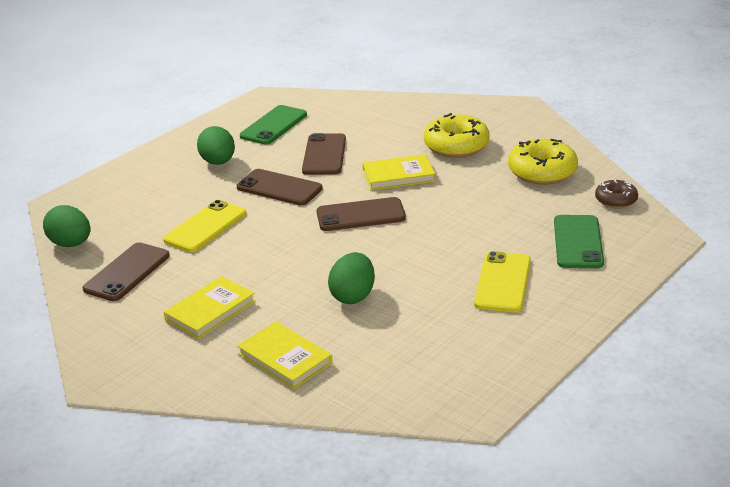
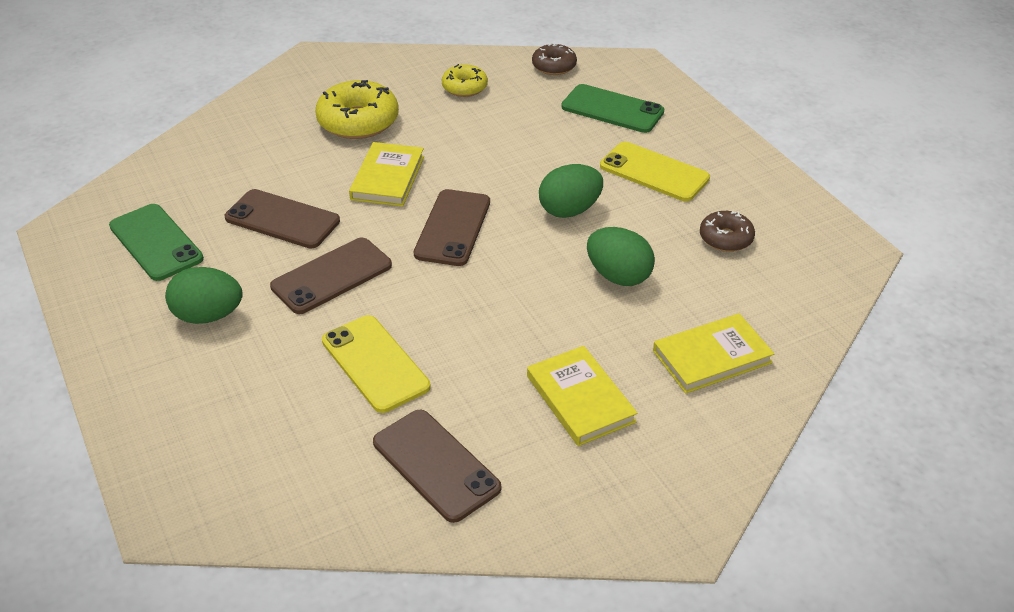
camera: 70 degrees left, 10 degrees up
(71, 244) = (310, 518): green egg -> green egg (569, 210)
(438, 337) = (726, 238): none -> brown donut
(542, 172) = (464, 87): yellow donut -> yellow donut, size x0.58

